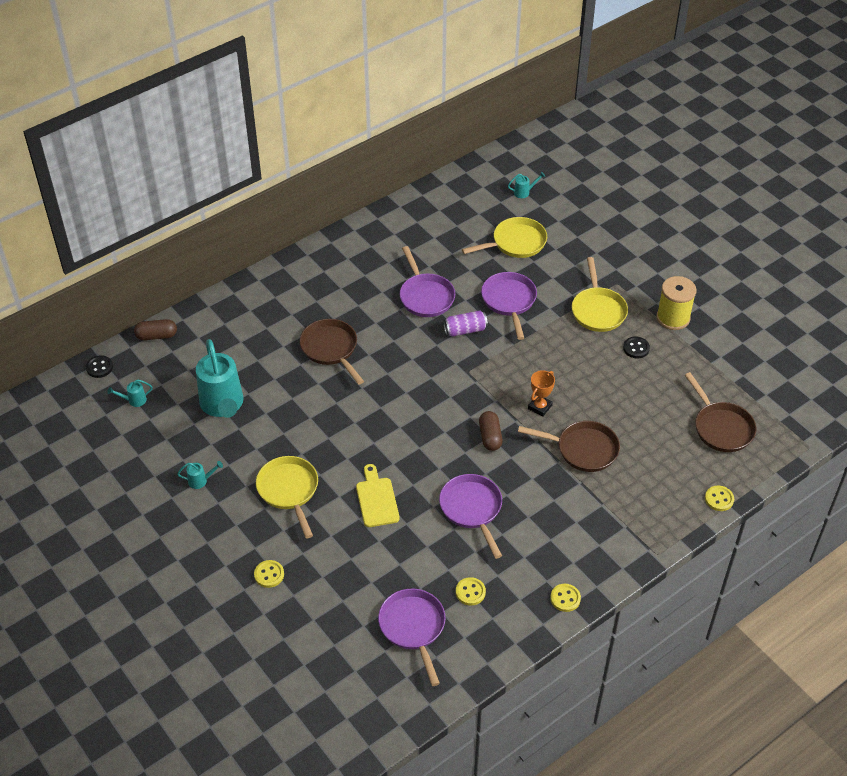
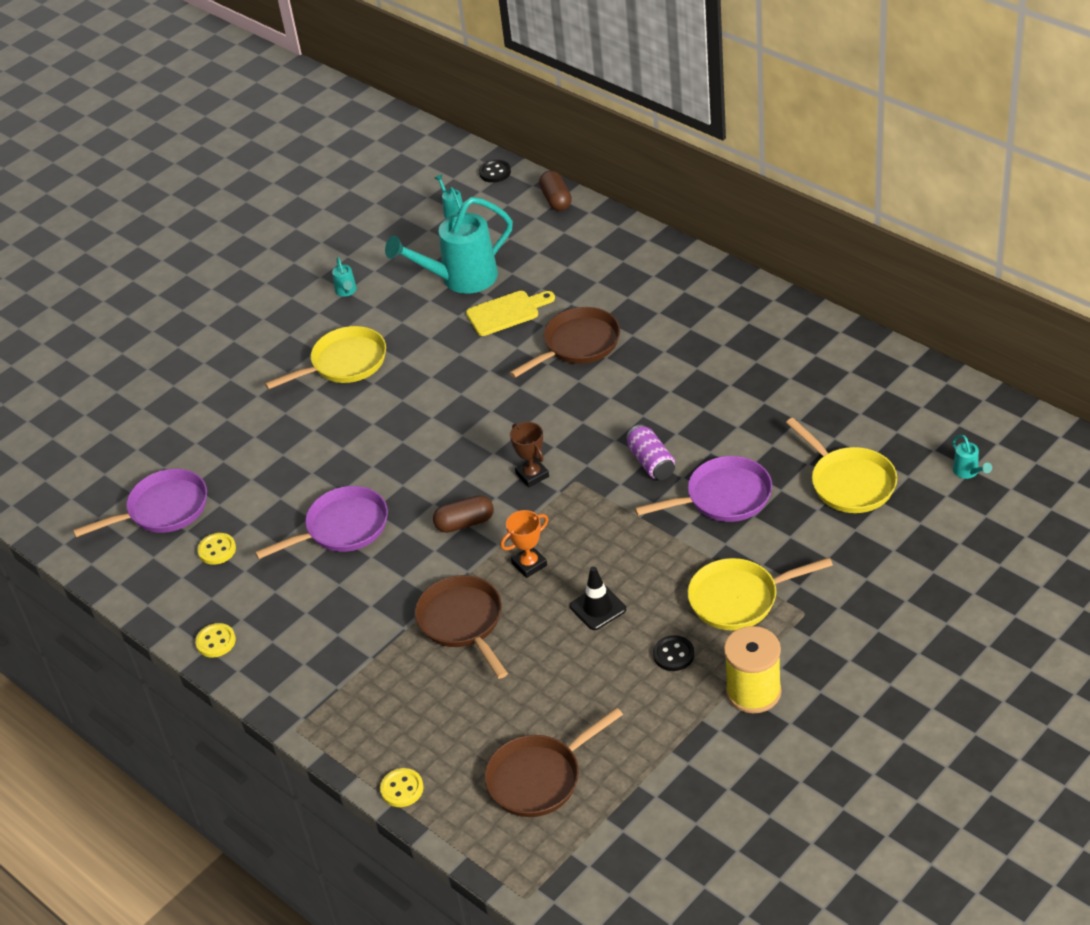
camera: 85 degrees right, 5 degrees down
(269, 574) = (225, 376): yellow button -> none
(376, 499) = (343, 439): yellow cutting board -> yellow cutting board (506, 312)
(425, 296) = (703, 410): purple pan -> none
(455, 393) = (532, 475): none -> brown trophy
(540, 407) = (529, 564): orange trophy -> orange trophy turned 60 degrees counterclockwise
(583, 449) = (463, 622): brown pan -> brown pan turned 150 degrees clockwise
(588, 378) = (598, 608): none -> black traffic cone

